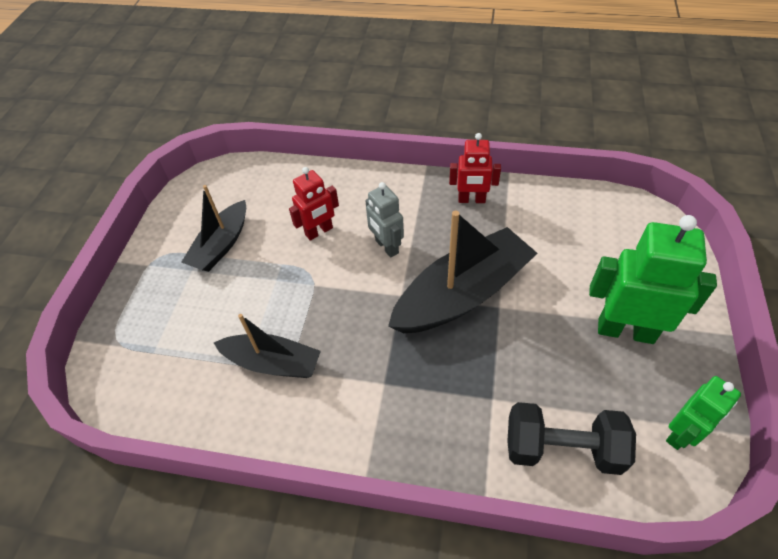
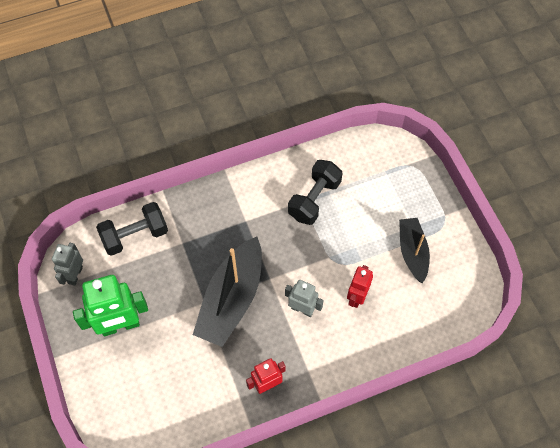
camera: 145 degrees right, 10 degrees up
(273, 363) = (314, 199): black boat -> black dumbbell
(681, 434) = (75, 275): green robot -> grey robot

